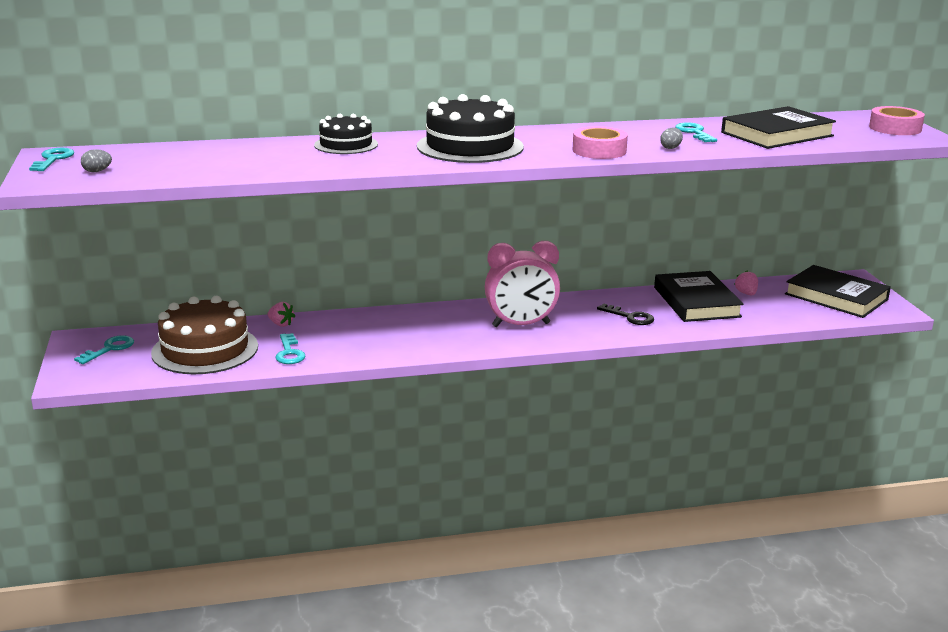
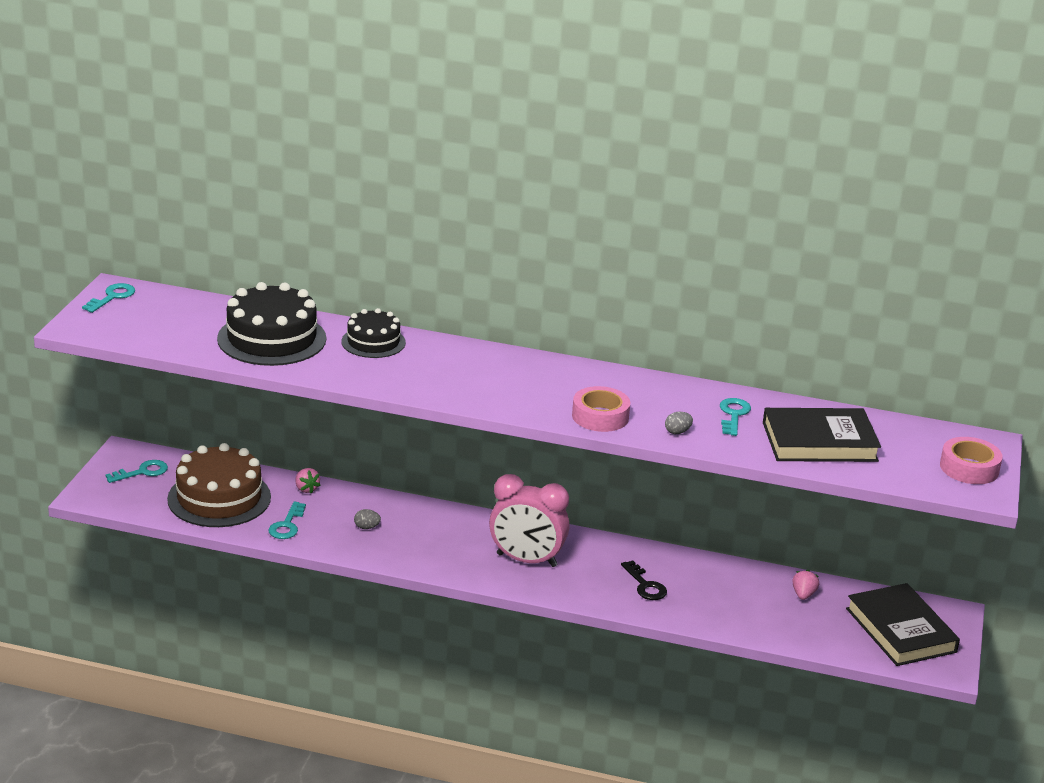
camera: 25 degrees right, 5 degrees up
(97, 171) = (133, 324): grey egg -> grey egg (366, 527)
(470, 146) = (483, 376): black cake -> black cake (271, 339)
(696, 302) = (736, 588): black book -> none

